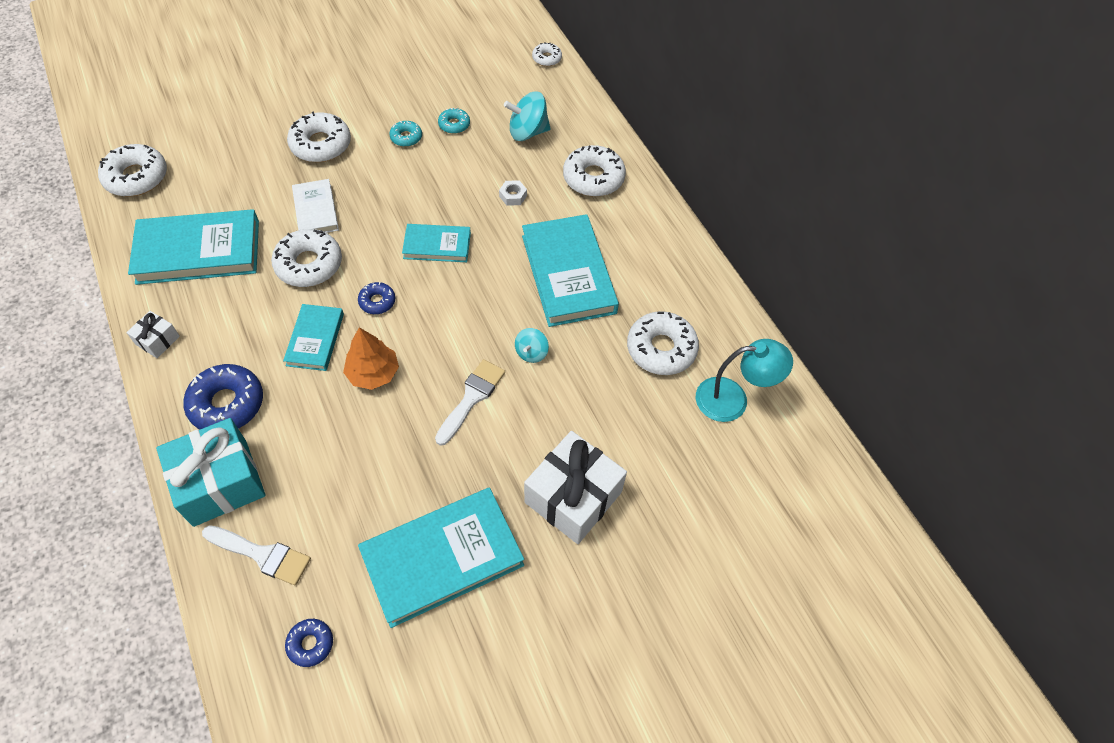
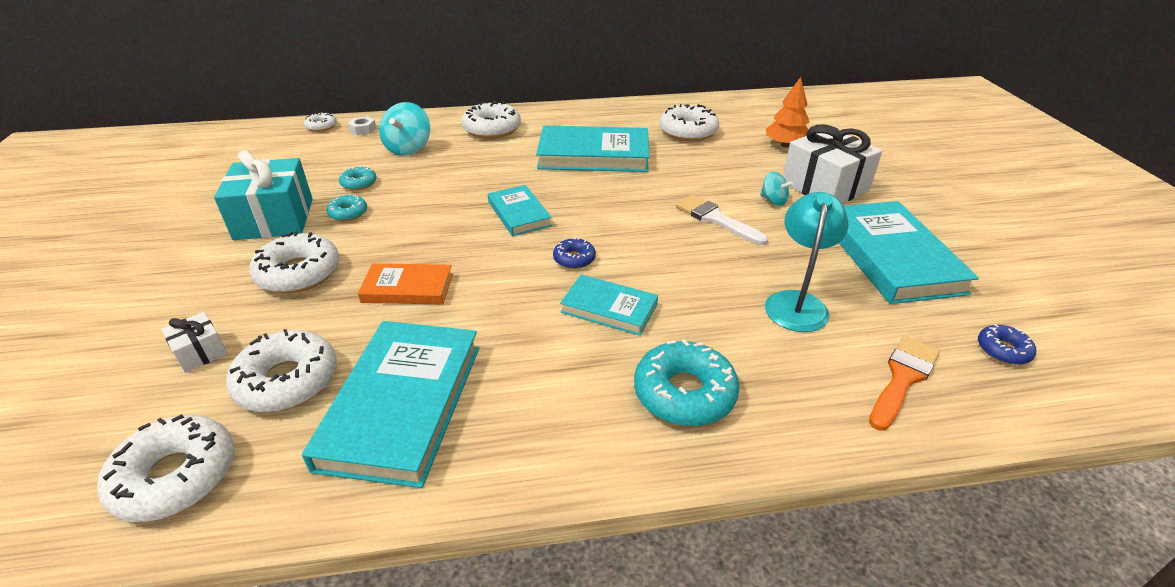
camera: 70 degrees left, 20 degrees down
(157, 340) = (550, 463): white gift -> white gift (200, 352)
(220, 482) = (804, 408): turquoise gift -> turquoise gift (274, 219)
(227, 404) = (684, 393): blue donut -> turquoise donut
(262, 555) = (902, 378): white brush -> orange brush
(309, 264) = (491, 302): white donut -> white donut (287, 381)
(316, 210) = (407, 288): white book -> orange book
(373, 373) = (670, 272): orange tree -> orange tree (785, 145)
(437, 245) = (519, 214): turquoise book -> turquoise book turned 45 degrees counterclockwise
(513, 196) = (484, 166): white nut -> white nut (363, 129)
(531, 353) = (673, 183): turquoise spinning top -> turquoise spinning top (773, 201)
(732, 399) = (741, 116): turquoise lamp -> turquoise lamp (796, 302)

